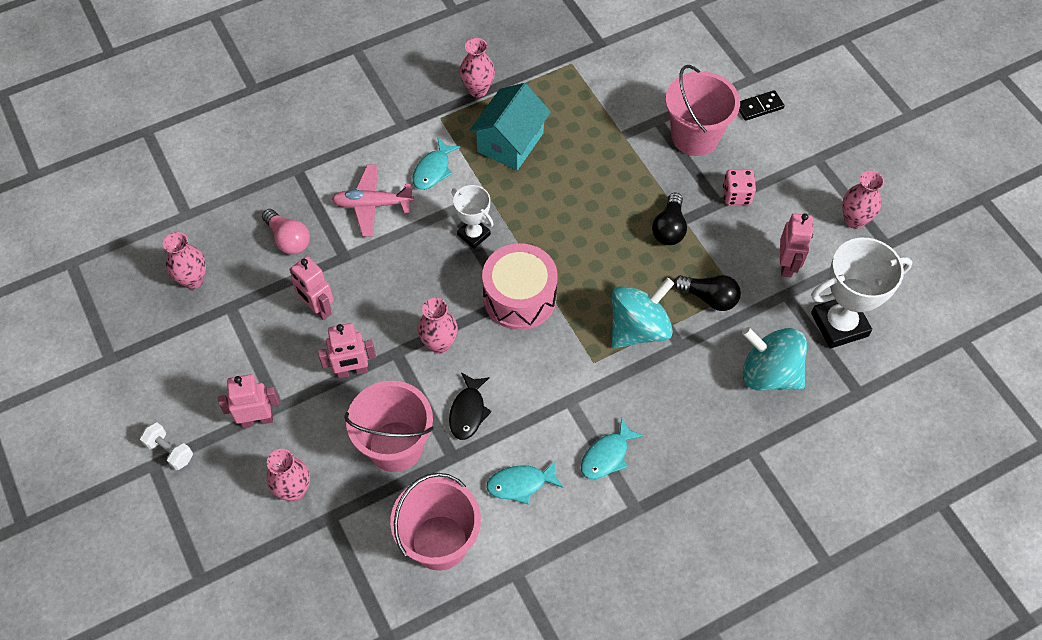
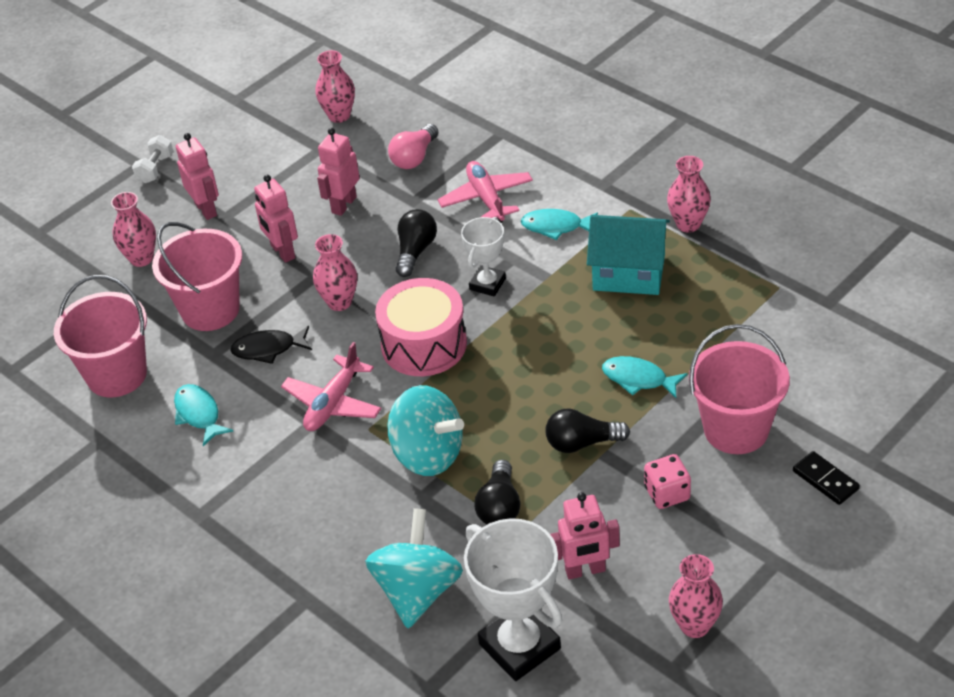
camera: 75 degrees right, 15 degrees down
(408, 272) = (415, 251): none -> black light bulb
(554, 379) = (333, 403): none -> pink plane
(607, 455) = (255, 473): turquoise fish -> turquoise fish (638, 379)

